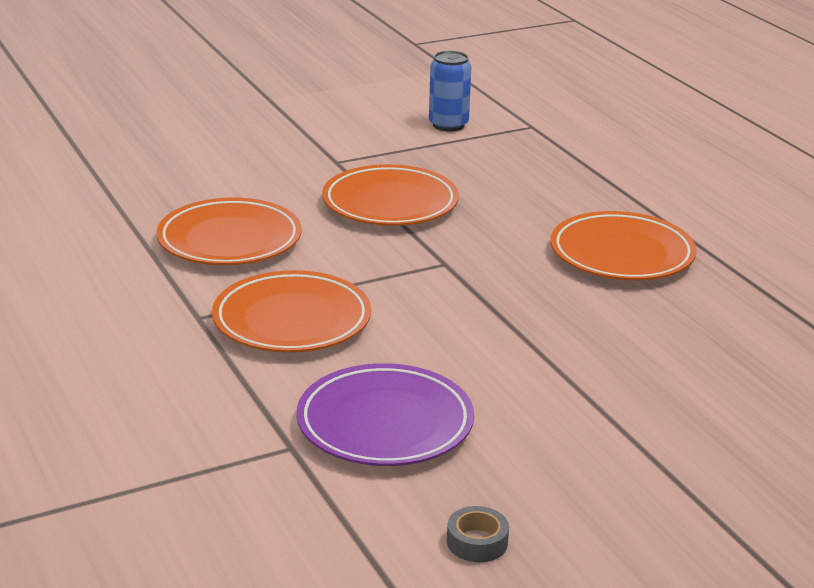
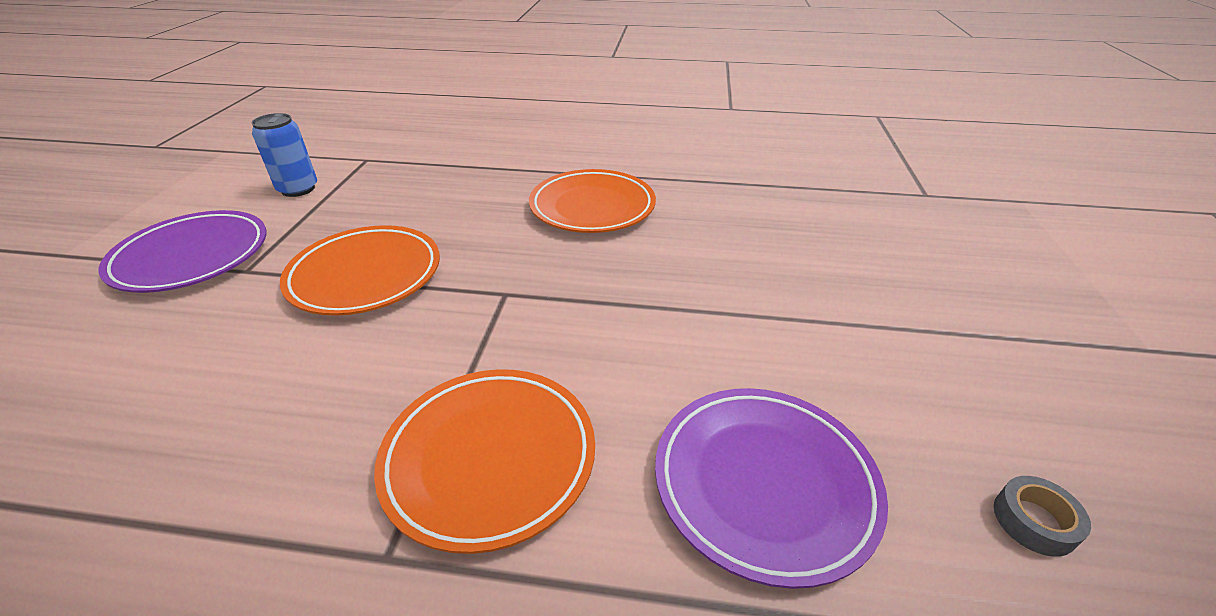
camera: 55 degrees left, 10 degrees up
(229, 240) = (260, 427): orange plate -> none
(323, 137) = (192, 257): none -> purple plate

